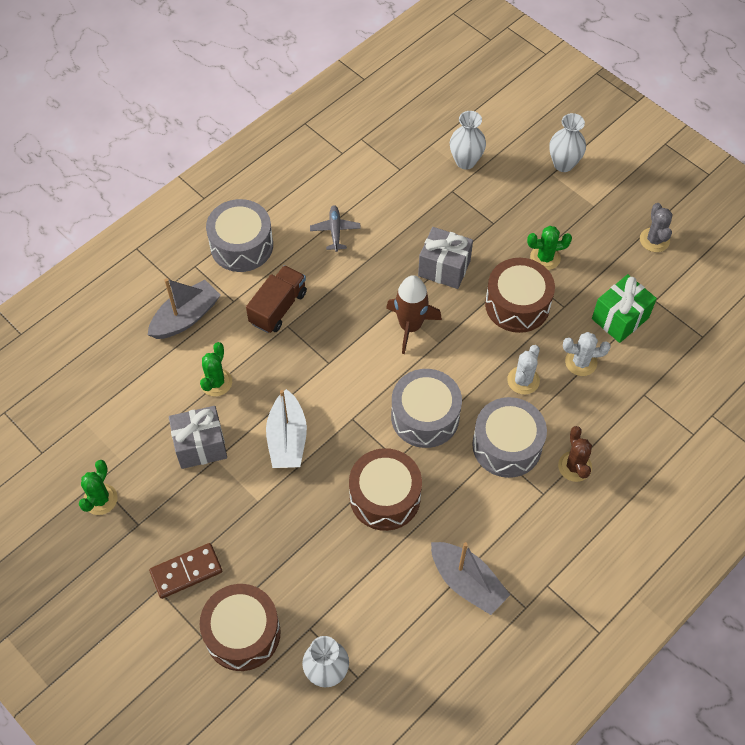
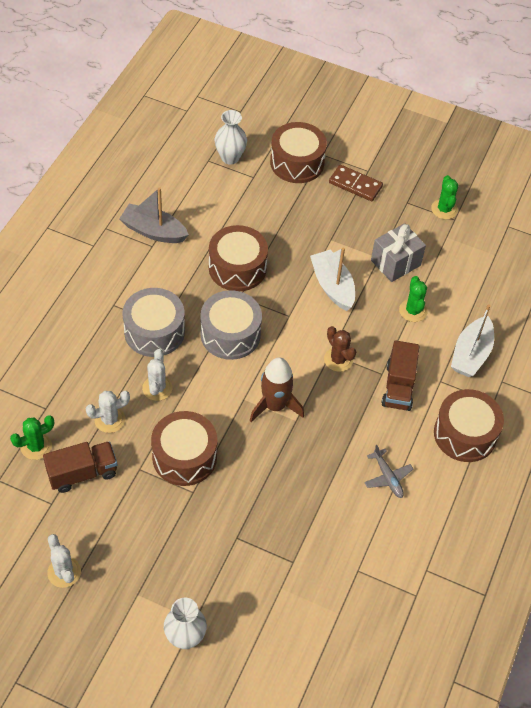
camera: 155 degrees right, 5 degrees down
(186, 317) = (471, 354): grey boat -> white boat
(186, 572) = (355, 185): brown domino -> brown domino turned 75 degrees clockwise
(241, 245) = (465, 434): grey drum -> brown drum
(444, 268) = (267, 472): grey gift -> none
(465, 161) = (293, 604): white vase -> none
(545, 258) = (172, 515): green cactus -> green cactus (36, 446)
(574, 466) = (93, 332): brown cactus -> brown cactus (338, 359)
(620, 318) = (82, 473): green gift -> brown truck
(654, 240) = (64, 572): grey cactus -> white cactus

